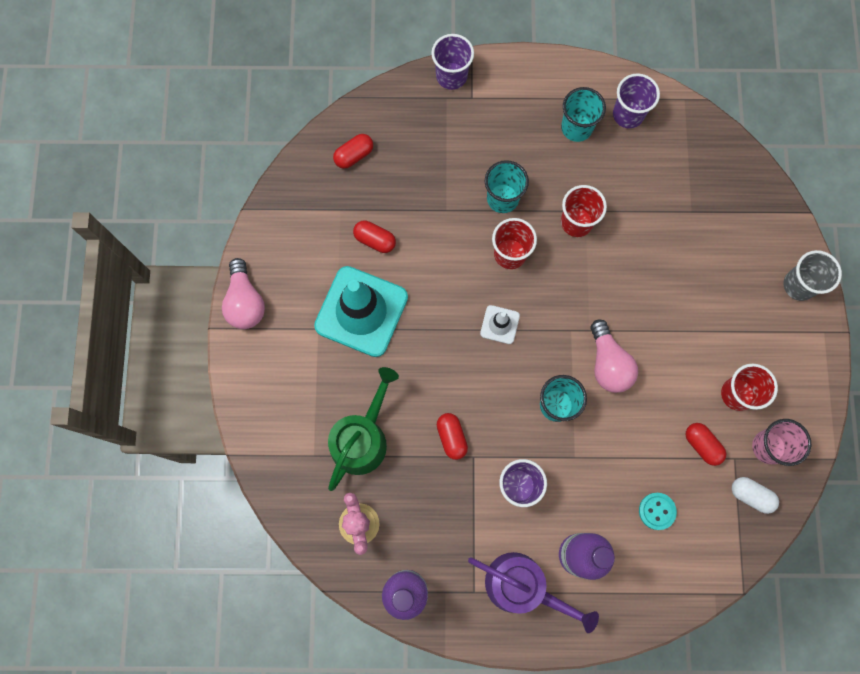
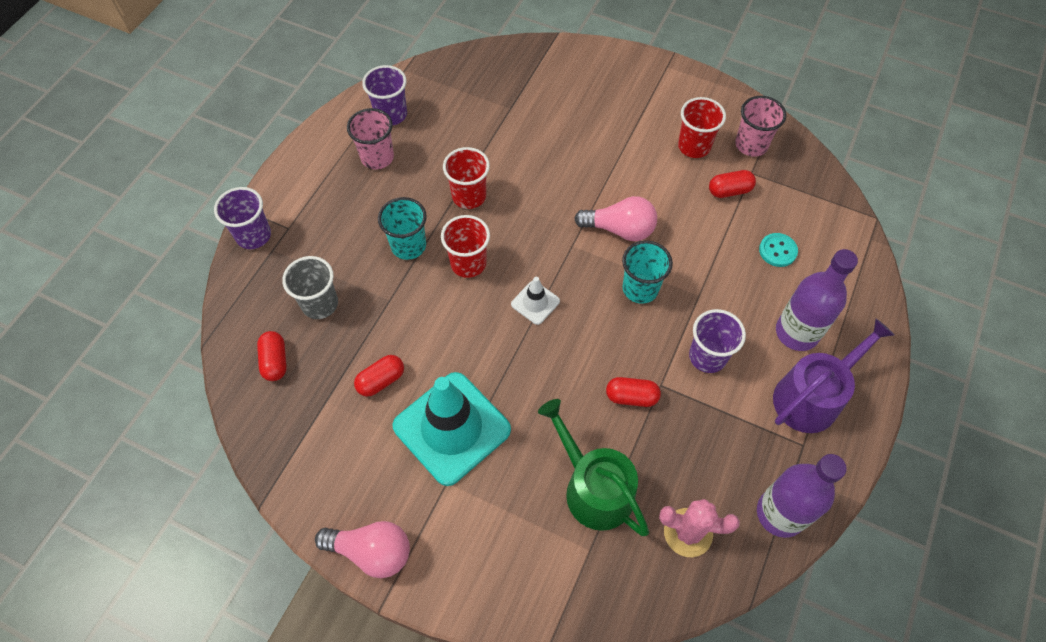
camera: 65 degrees left, 15 degrees down
(576, 128) = (377, 157): turquoise cup -> pink cup
(750, 495) = (790, 175): white capsule -> none
(799, 285) = (618, 65): grey cup -> grey cup (320, 304)

